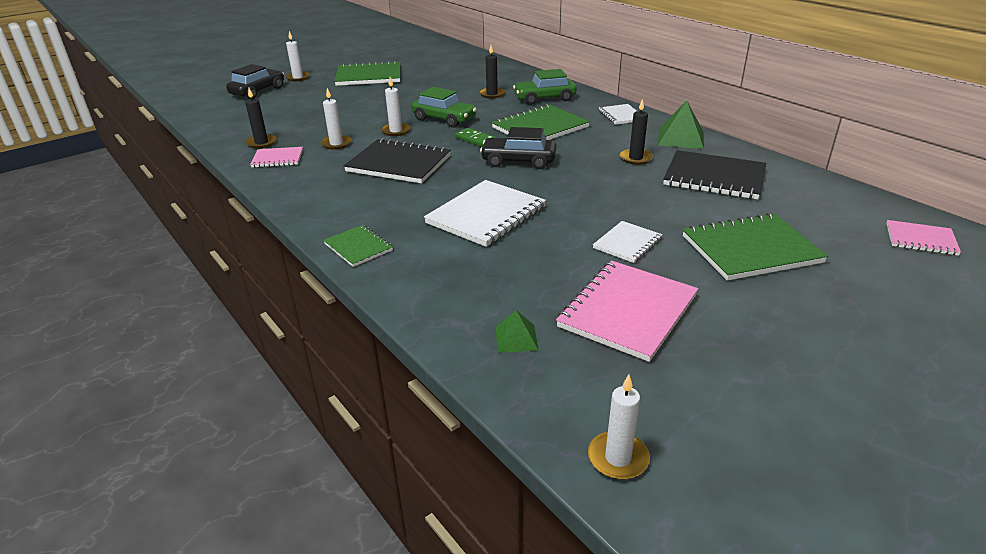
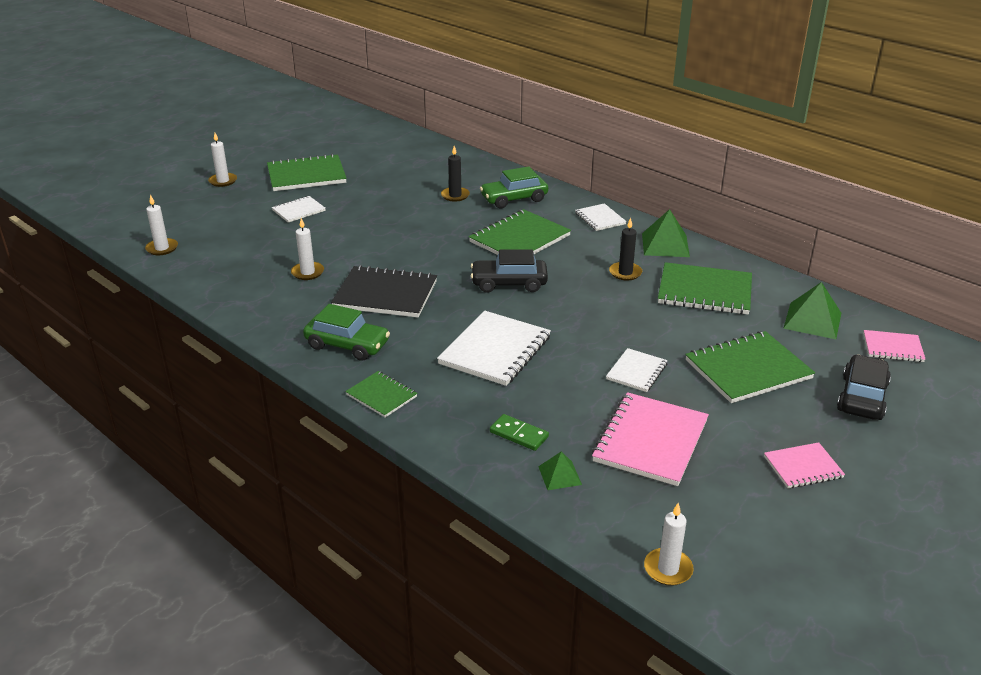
camera: 10 degrees left, 0 degrees up
(258, 91) = (184, 203): black car -> black car (862, 397)
(261, 143) = (223, 276): black candle -> none
(277, 159) = (251, 296): pink notebook -> pink notebook (803, 467)
(350, 99) = (299, 210): none -> white notebook
(396, 131) = (366, 252): white candle -> white candle (162, 248)
(444, 119) = (414, 233): green car -> green car (347, 345)
(475, 139) = (456, 258): green domino -> green domino (519, 434)
(714, 177) = (704, 291): black notebook -> green notebook
(828, 209) = (812, 320): none -> green pyramid

